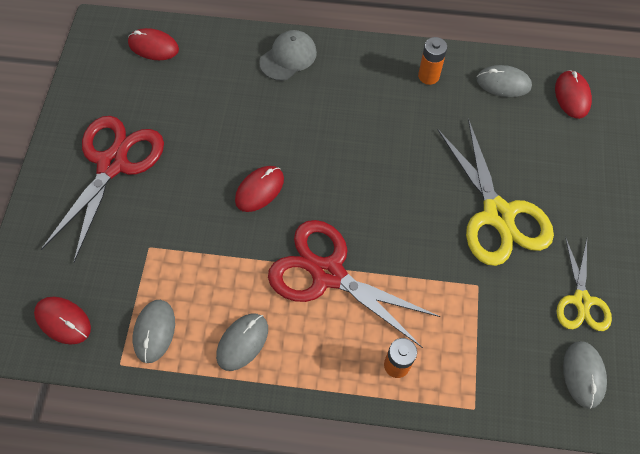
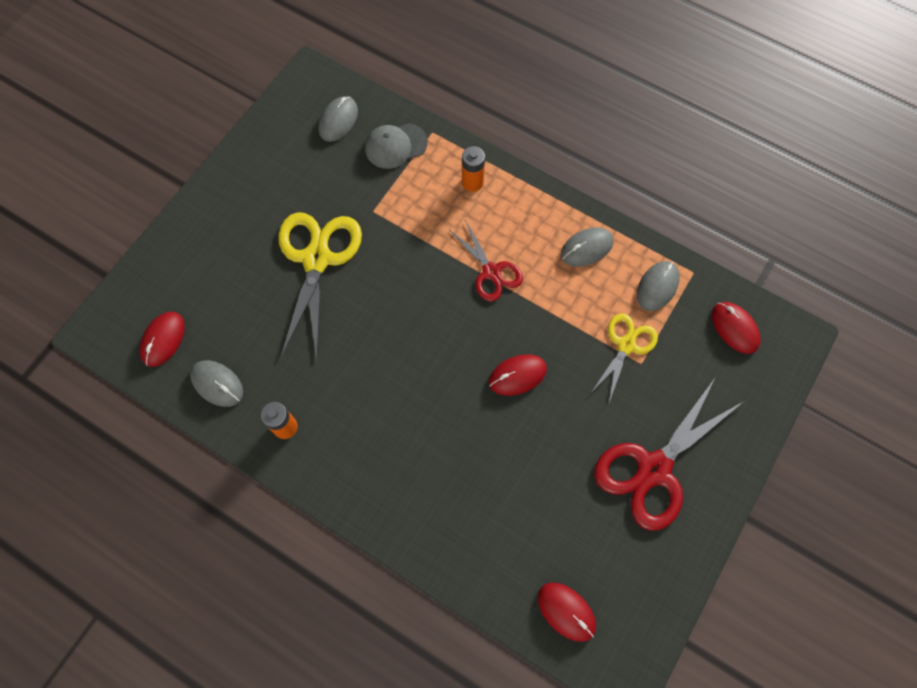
camera: 155 degrees left, 5 degrees up
(288, 57) = (419, 521): grey cap -> grey cap (395, 146)
(328, 274) = (491, 272): red scissors -> red scissors, size x0.58
(581, 300) = (300, 166): yellow scissors -> yellow scissors (626, 345)

